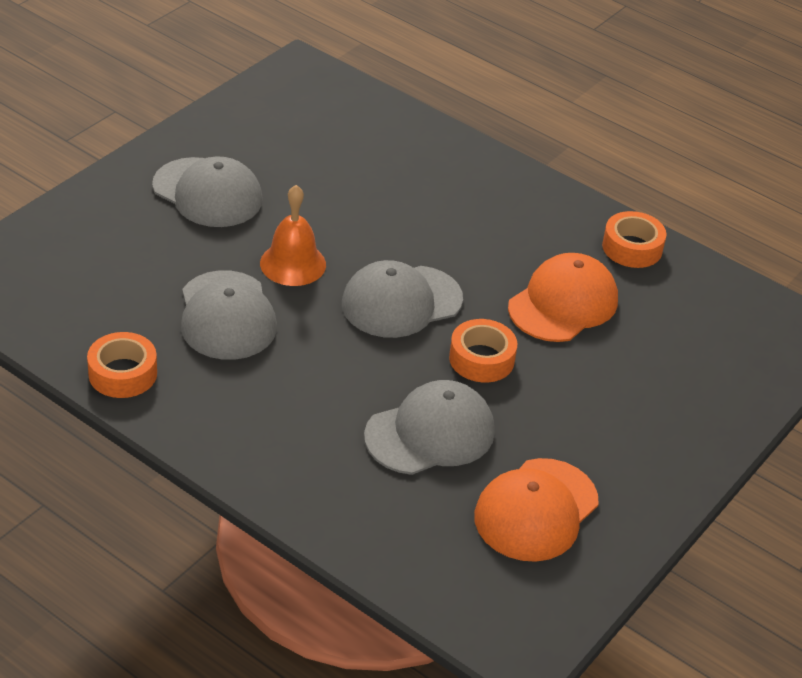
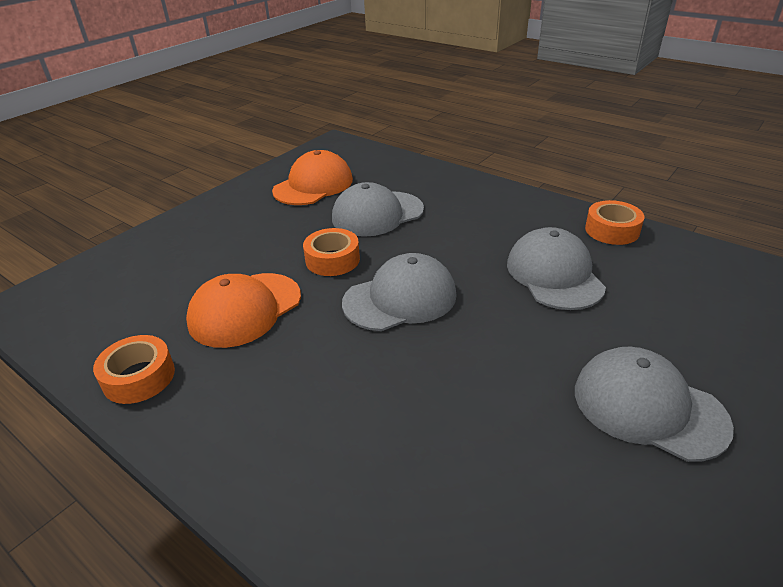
camera: 175 degrees left, 5 degrees down
(293, 264) = (512, 326): orange bell -> none

